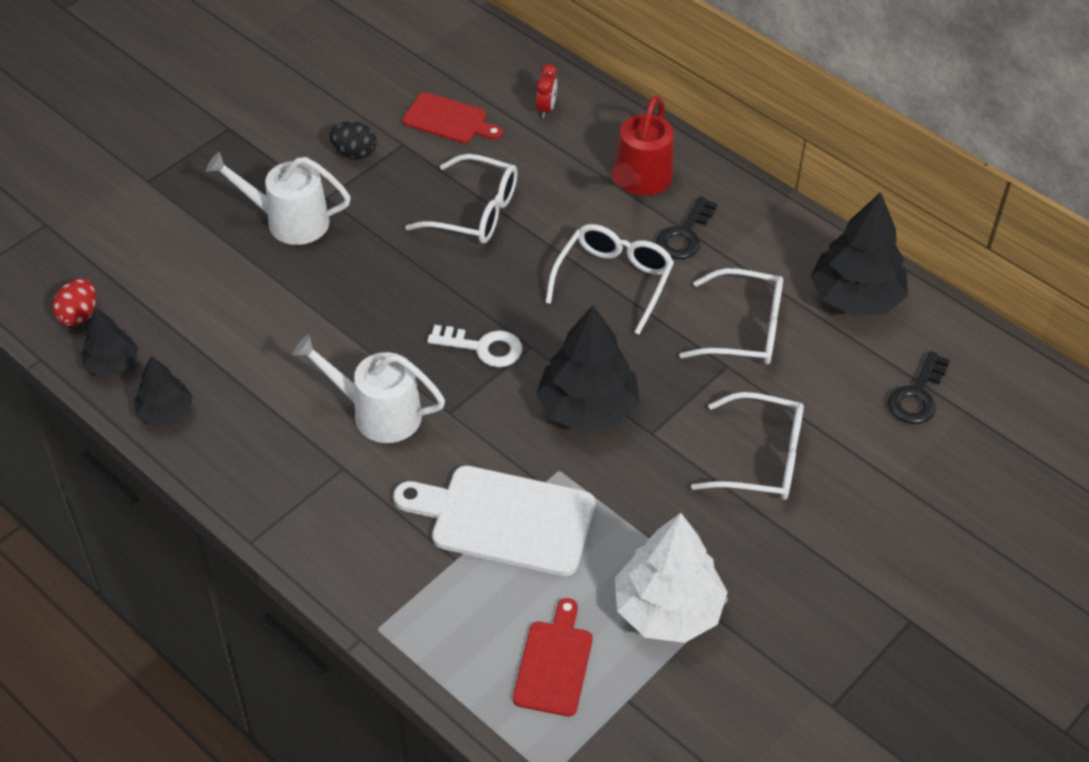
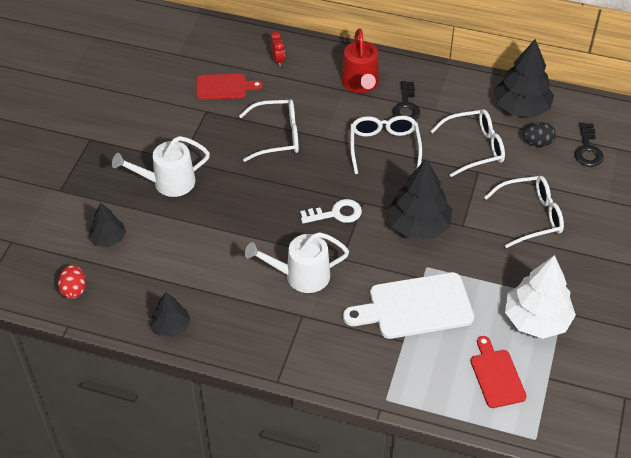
camera: 25 degrees left, 0 degrees up
(112, 364) = (117, 311): black tree -> black tree (108, 239)
(354, 153) = (180, 127): black egg -> black egg (537, 143)

